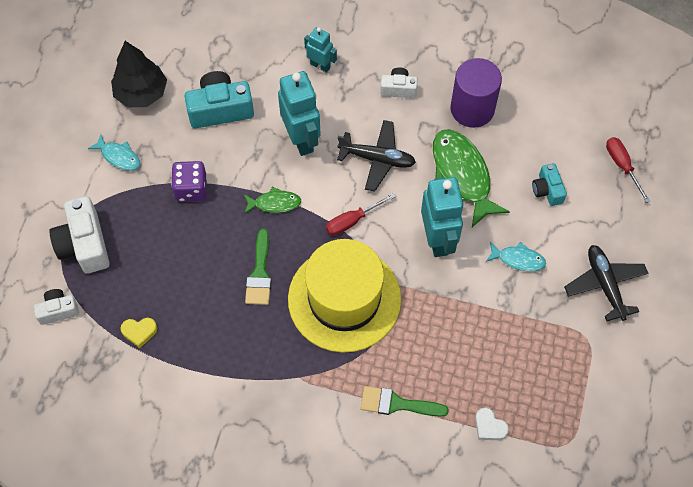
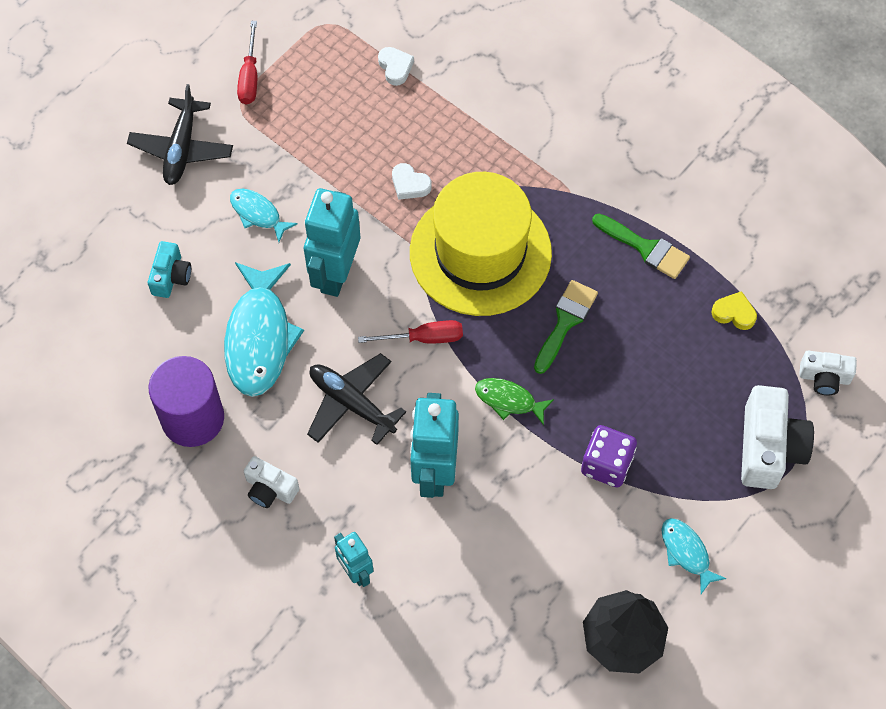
camera: 155 degrees left, 0 degrees up
(220, 109) = (522, 564): turquoise camera -> none
(397, 404) = (479, 125): green brush -> green brush (646, 248)
(423, 330) = (410, 184): none -> white heart
(462, 175) = (259, 338): green fish -> turquoise fish
(622, 166) = (63, 267): red screwdriver -> red screwdriver (250, 76)

